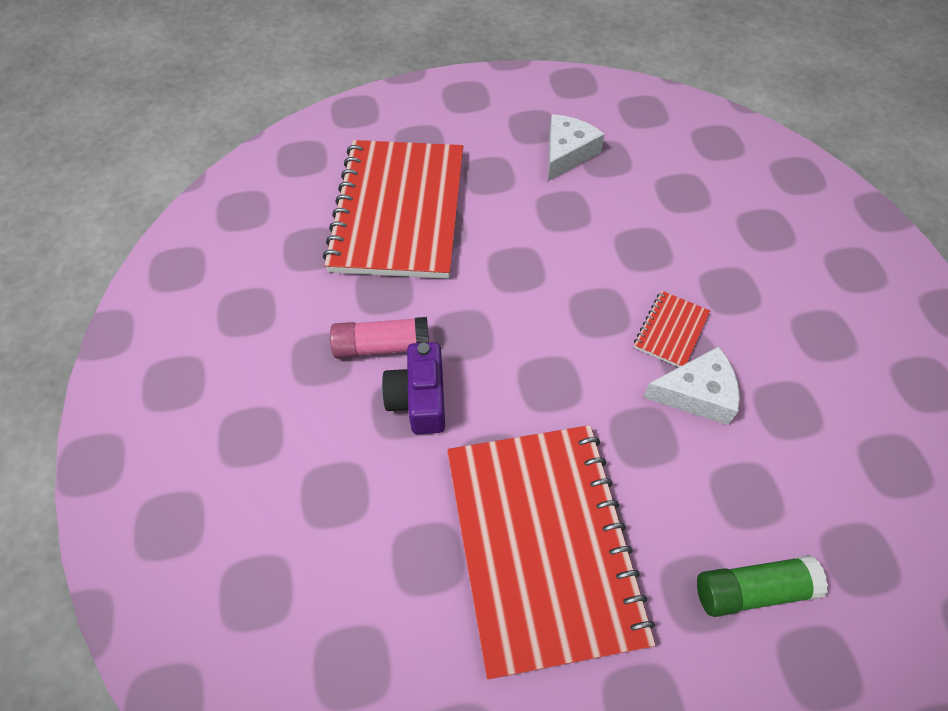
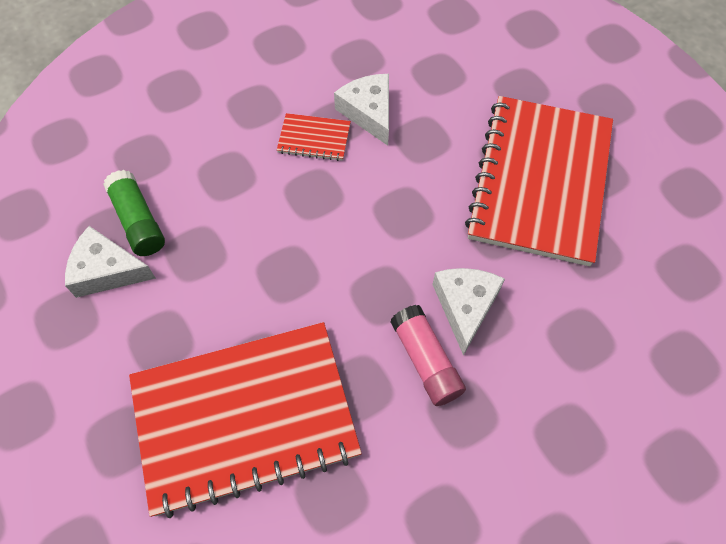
camera: 110 degrees left, 5 degrees up
(419, 399) = (465, 306): purple camera -> white cheese
(542, 545) = (540, 181): red notebook -> red notebook turned 45 degrees counterclockwise
(752, 590) = (504, 63): green glue stick -> green glue stick (138, 221)

